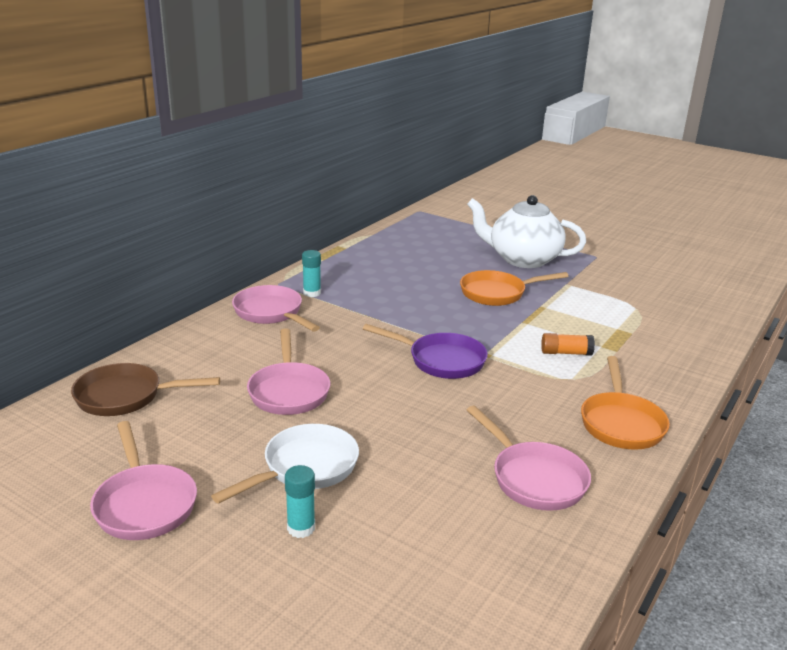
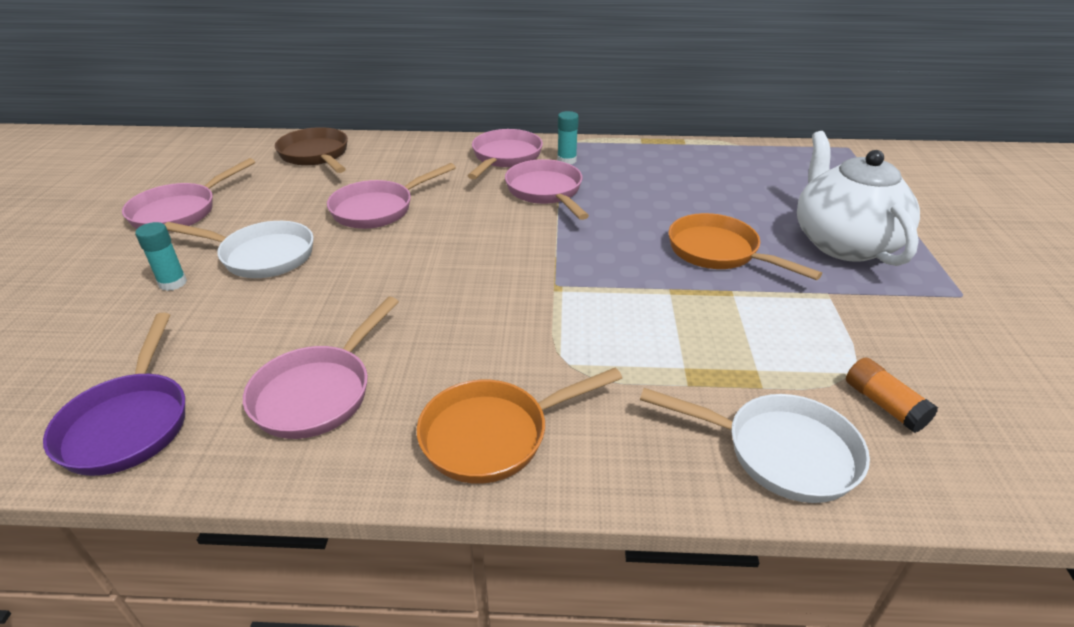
camera: 60 degrees right, 10 degrees up
(352, 316) = (546, 192): none -> pink pan
(441, 360) = (513, 264): purple pan -> purple pan (129, 423)
(566, 353) = (630, 342): orange glue stick -> orange glue stick (884, 405)
(682, 349) = (780, 452): none -> white pan

